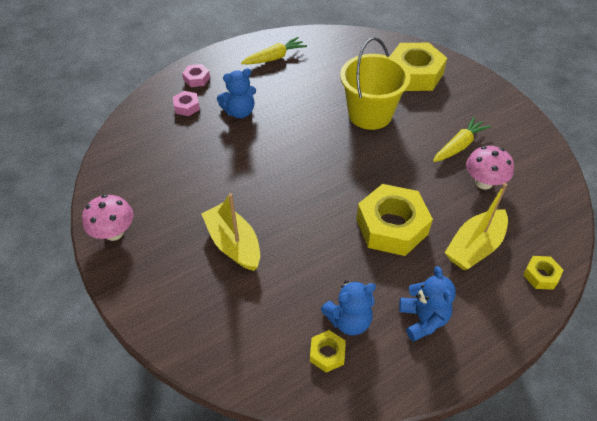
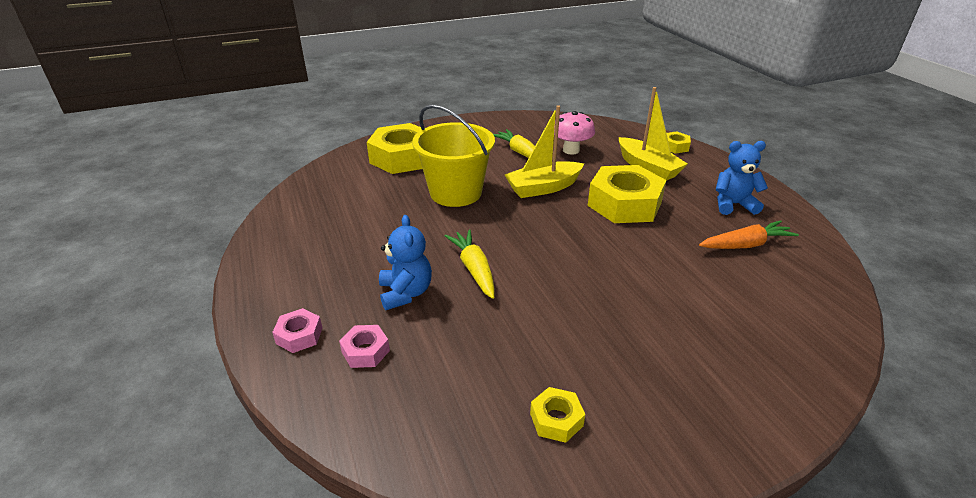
camera: 80 degrees left, 15 degrees down
(114, 233) = (641, 456): pink mushroom -> none
(233, 244) = (655, 318): yellow boat -> yellow boat (543, 188)
(275, 58) = (302, 249): yellow carrot -> yellow carrot (474, 269)
(327, 353) = (789, 263): yellow nut -> yellow nut (556, 419)
(349, 320) = (746, 245): blue teddy bear -> orange carrot

